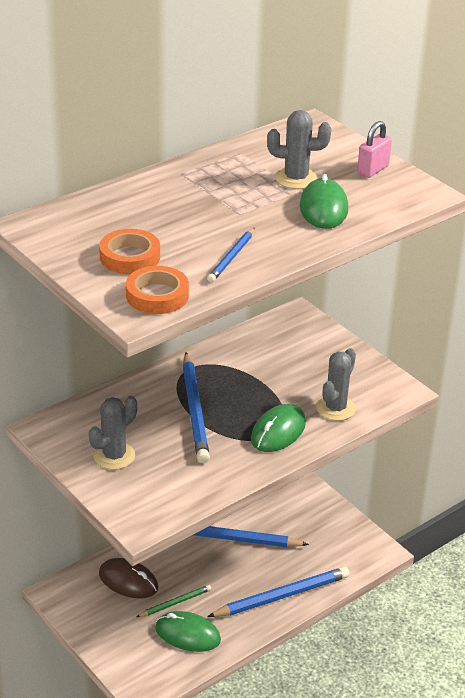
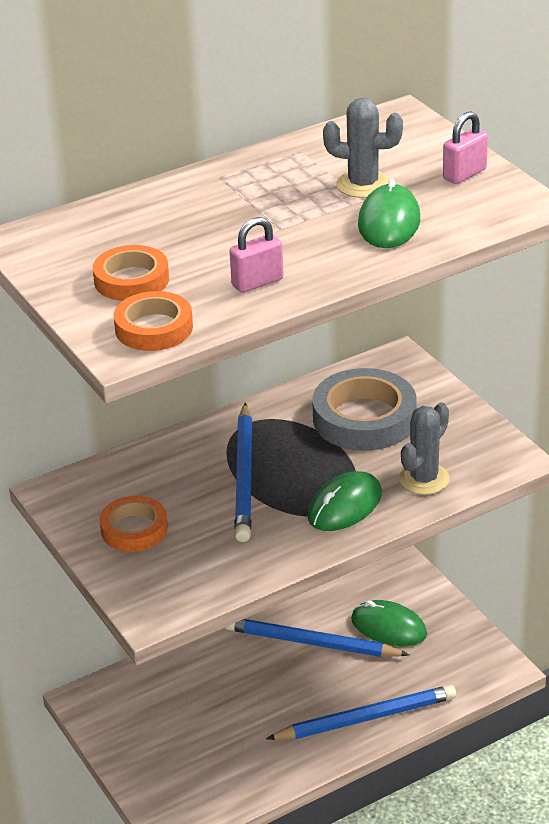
camera: 10 degrees right, 0 degrees up
(114, 456) = (134, 529): grey cactus -> orange tape
(128, 581) = (175, 690): brown mouse -> none
(175, 603) = (229, 720): green pencil -> none
(187, 634) = (239, 759): green mouse -> green mouse (388, 627)
(231, 257) = (257, 282): blue pencil -> pink padlock
(280, 362) = (364, 418): none -> grey tape

